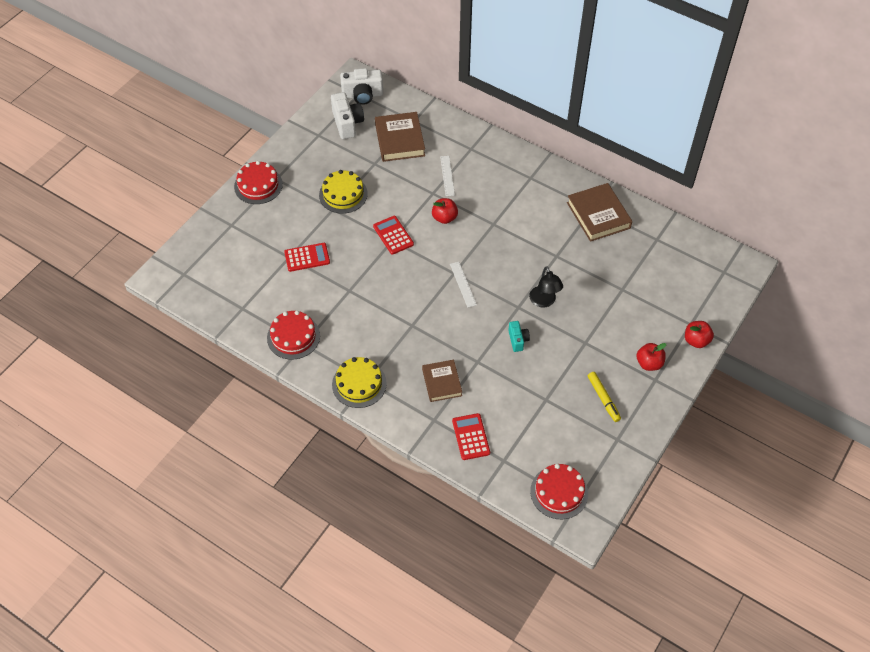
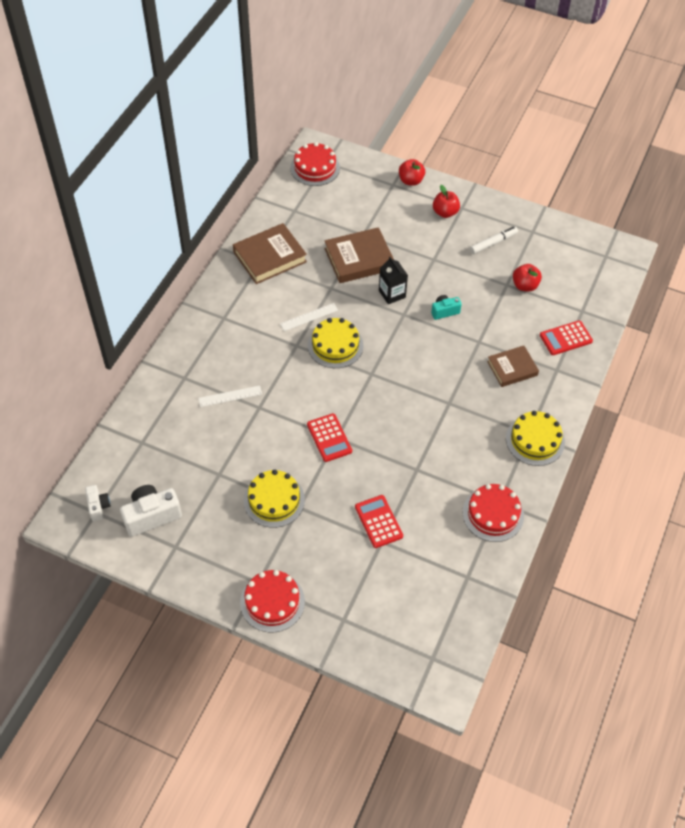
camera: 100 degrees left, 0 degrees up
(362, 95) = (98, 506): white camera -> white camera, size x0.57
(393, 235) = (329, 438): red calculator -> red calculator turned 75 degrees counterclockwise
(399, 140) = (176, 452): brown book -> brown book (359, 259)
(444, 218) = (295, 391): red apple -> red apple (525, 285)
(463, 284) = (385, 364): white ruler -> white ruler (309, 317)
(489, 251) = (335, 345): none -> yellow cake
(544, 301) = (392, 294): black lamp -> black carton
(559, 492) = (600, 269): red cake -> red cake (315, 168)
(603, 399) = (493, 243): yellow marker -> white marker

